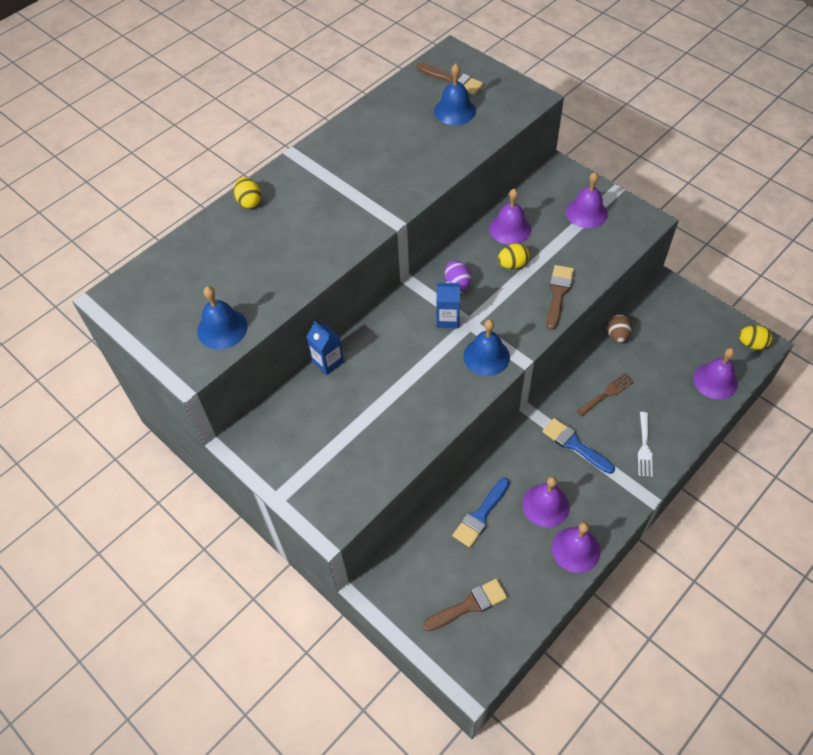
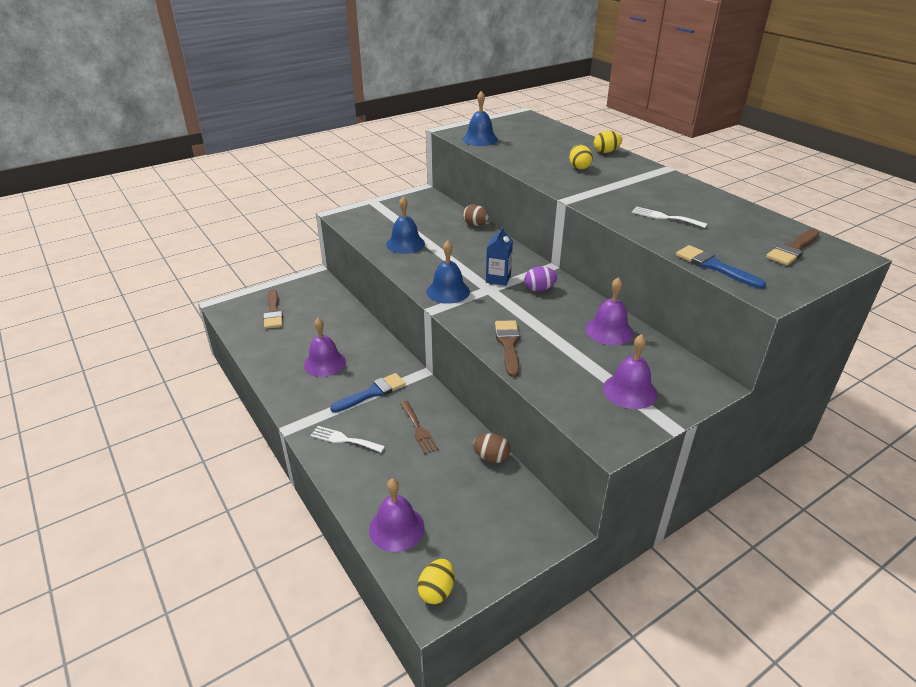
camera: 100 degrees right, 20 degrees down
(328, 362) = (475, 225): blue carton -> brown egg
(415, 152) = (665, 217): none -> white fork
(455, 111) = (735, 244): blue bell -> blue bell (405, 244)
(480, 515) = (337, 328): blue brush -> blue brush (714, 266)
(512, 264) = (556, 323): yellow egg -> yellow egg (579, 167)
(558, 293) = (508, 345): brown brush -> brown brush turned 120 degrees counterclockwise
(576, 549) = (276, 371): purple bell -> none

